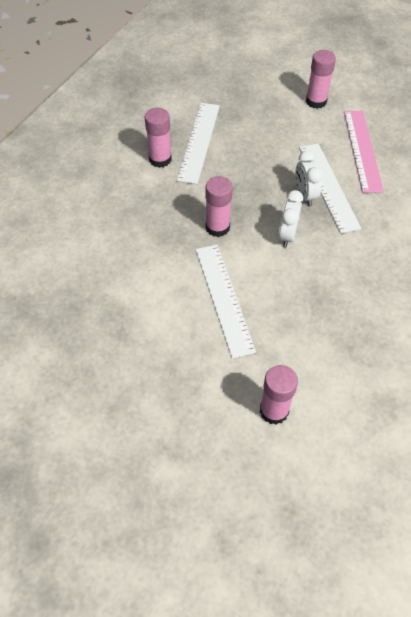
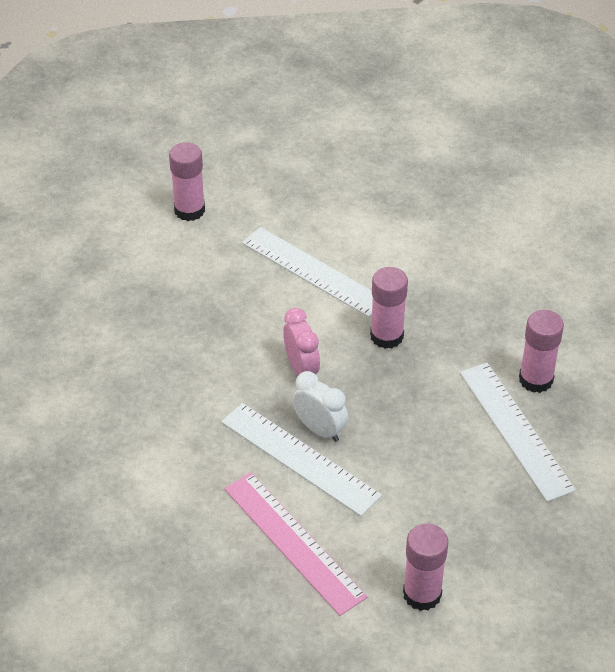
camera: 145 degrees right, 10 degrees down
(287, 235) = (301, 369): white clock -> pink clock

